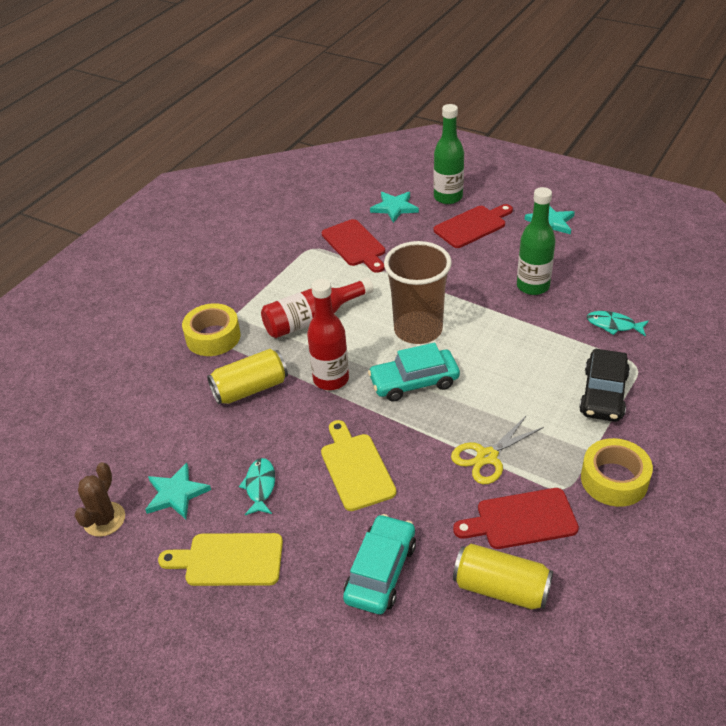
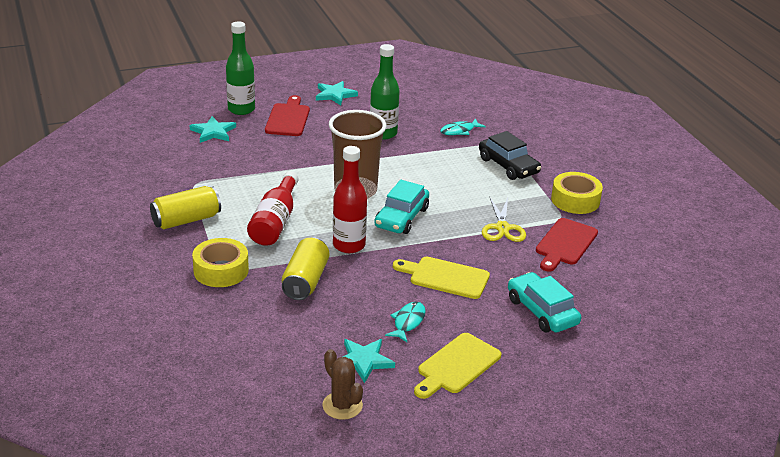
camera: 55 degrees left, 10 degrees down
(260, 486) = (408, 322): turquoise fish -> turquoise fish turned 75 degrees clockwise
(355, 245) = (225, 166): red cutting board -> none
(501, 588) = (605, 277): yellow can -> yellow can (186, 220)

